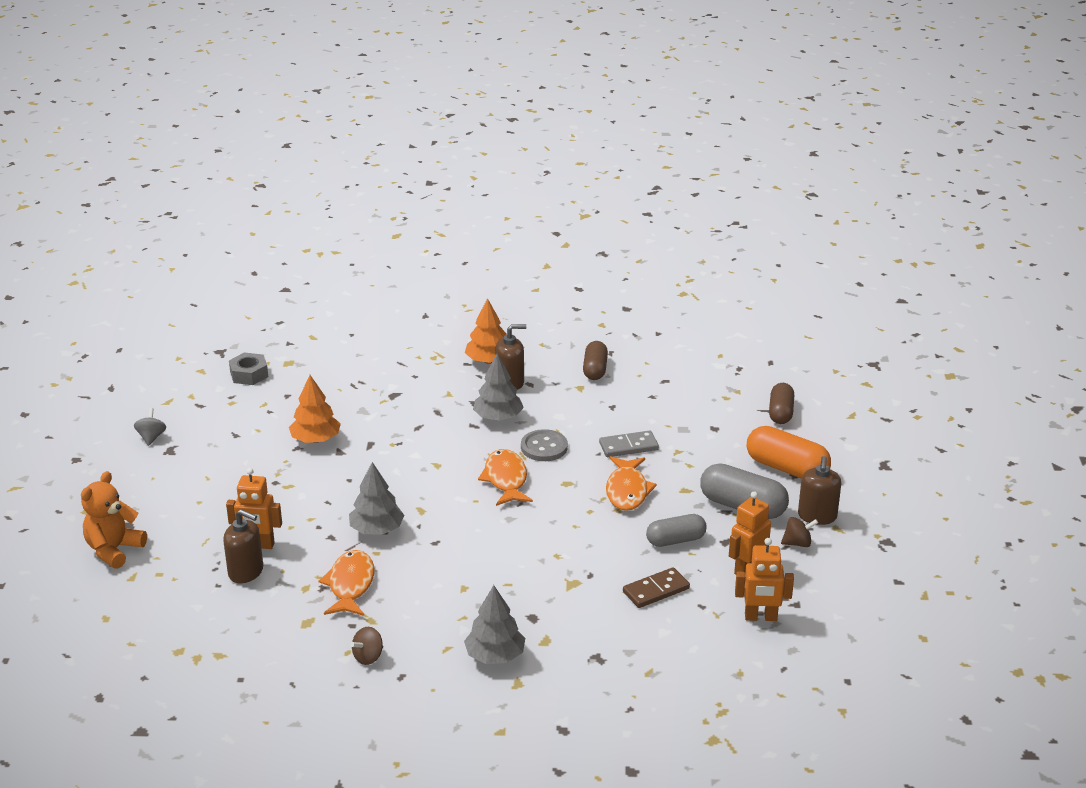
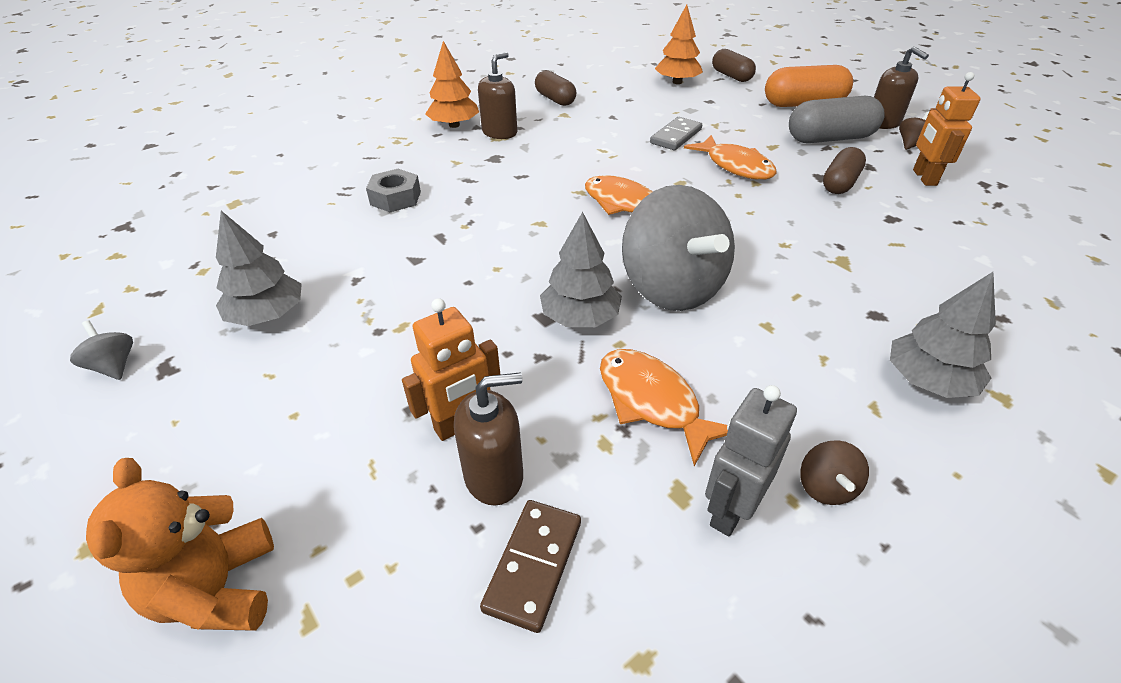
camera: 40 degrees left, 10 degrees up
(249, 374) = (193, 233): grey nut -> grey nut (395, 198)
(316, 439) = (369, 260): orange tree -> orange tree (677, 82)
(317, 639) = (730, 510): none -> grey robot
(447, 542) = (672, 288): none -> grey spinning top
(498, 417) = (533, 160): grey tree -> grey tree (267, 315)
(544, 447) = (612, 165): grey button -> none
(656, 590) = (908, 228): brown domino -> brown domino (533, 565)
(675, 540) = (840, 183): grey capsule -> brown capsule
(760, 617) = (1008, 206): orange robot -> none

